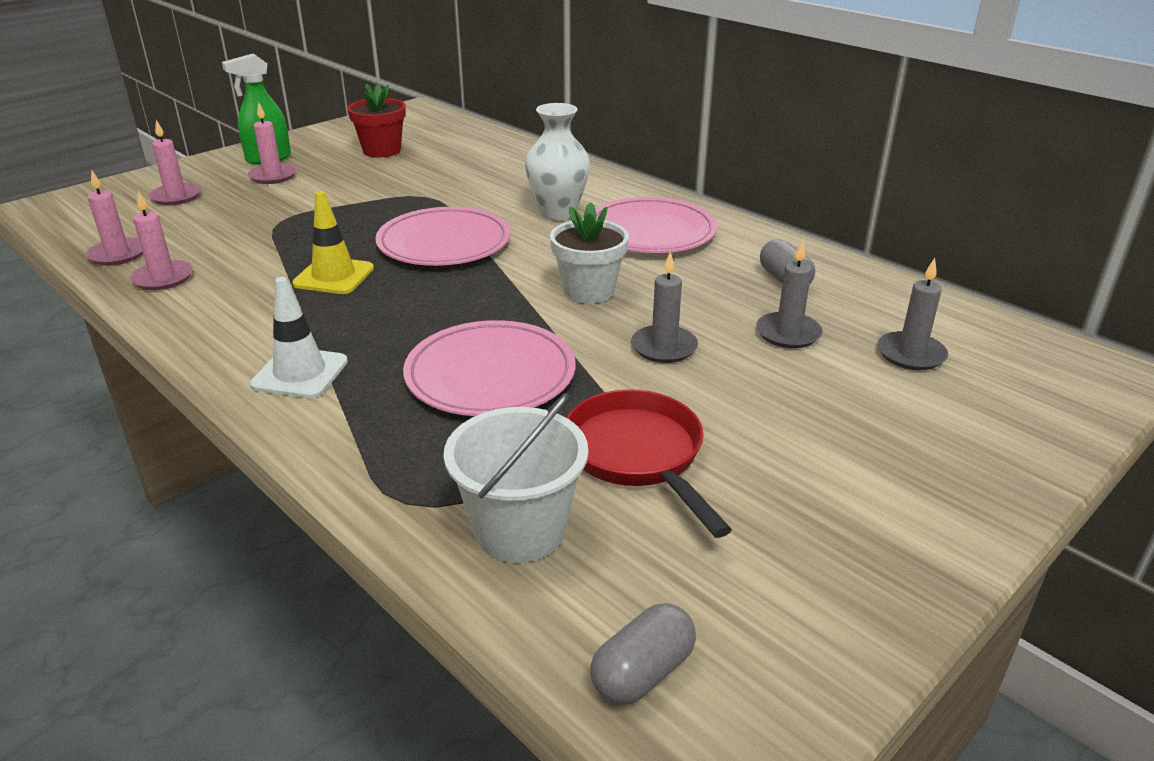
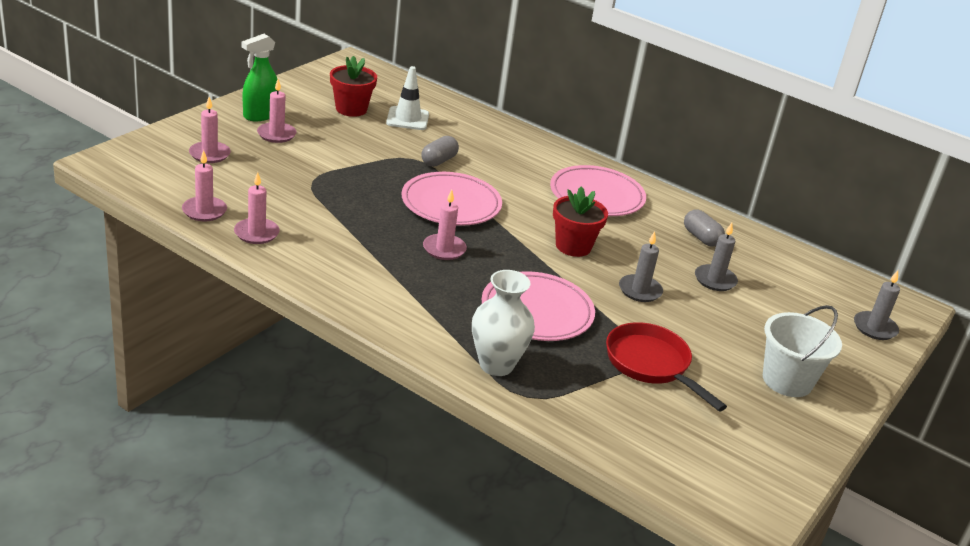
camera: 15 degrees left, 0 degrees up
(300, 373) = (409, 311): white traffic cone -> white traffic cone (407, 119)
(334, 276) = (385, 232): yellow traffic cone -> none
(401, 295) = (444, 249): none -> pink candle
(520, 530) = (601, 411): white bucket -> white bucket (787, 380)
(558, 213) = (522, 177): white vase -> white vase (496, 365)
(588, 291) = (573, 246): white flower pot -> red flower pot
(642, 672) = (697, 482): grey capsule -> grey capsule (439, 161)
(911, 354) = (793, 295): grey candle -> grey candle (875, 328)

